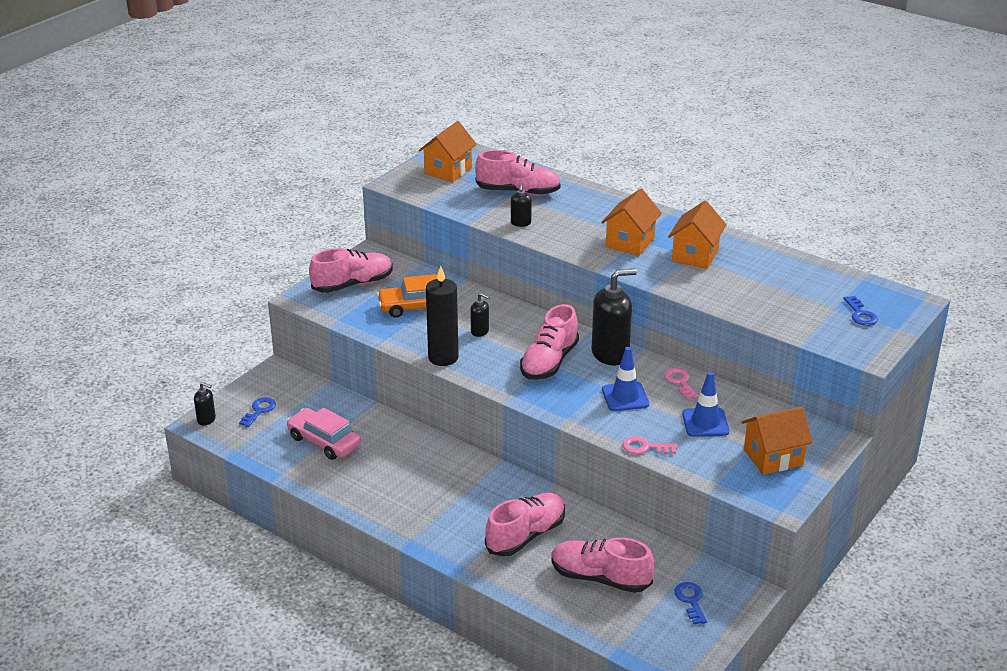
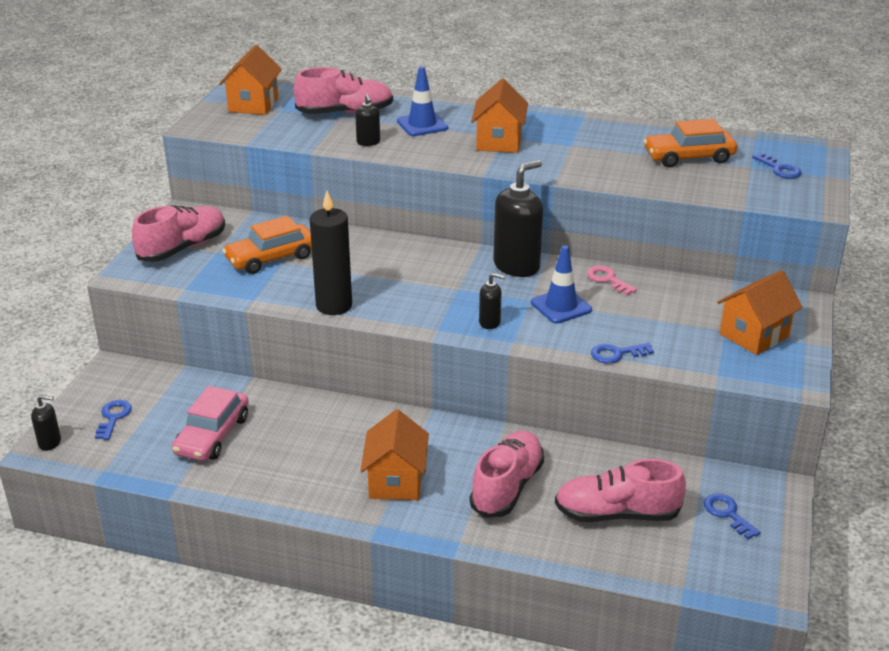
camera: 20 degrees left, 0 degrees up
(324, 441) = (212, 435): pink car -> pink car turned 90 degrees counterclockwise
(480, 331) = (359, 270): black soap dispenser -> black soap dispenser (490, 322)
(549, 362) = (456, 287): pink shoe -> none
(645, 447) = (616, 354): pink key -> blue key
(695, 255) = (575, 143): orange house -> orange house (396, 481)
(705, 423) = (661, 315): blue traffic cone -> blue traffic cone (422, 125)
(786, 287) = (688, 157): none -> orange car

